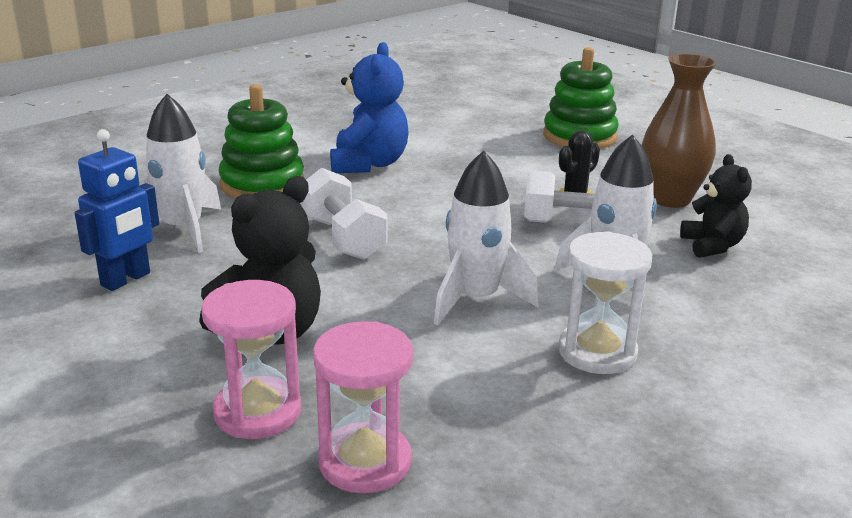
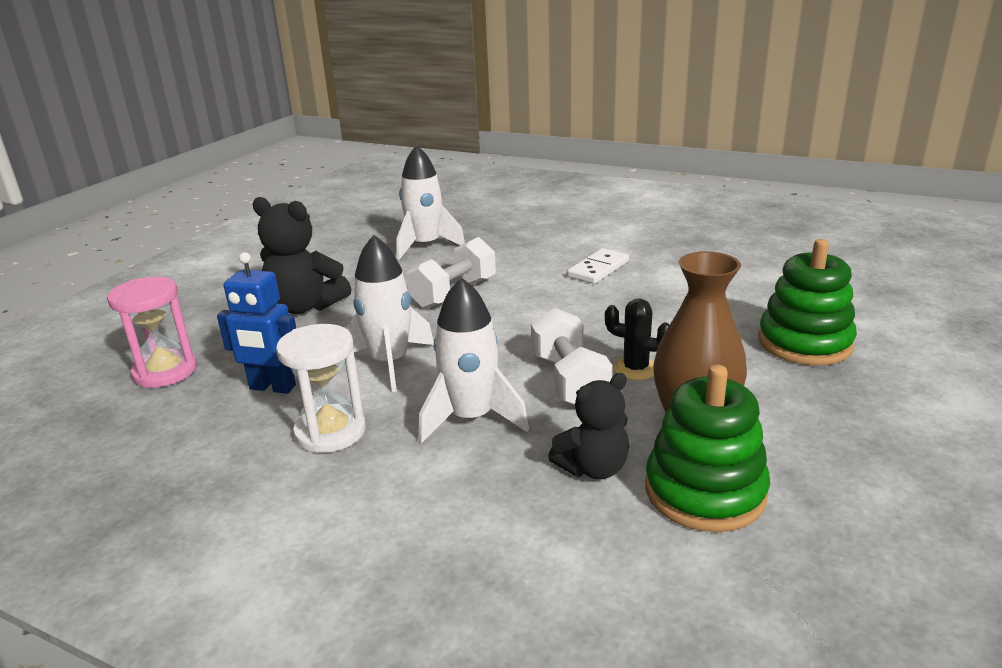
camera: 70 degrees right, 0 degrees up
(126, 279) = (348, 252): blue robot -> blue robot (272, 387)
(257, 412) = (213, 327): pink hourglass -> none
(262, 184) = (518, 247): green stacking toy -> green stacking toy (705, 492)
(369, 164) = (598, 269): blue teddy bear -> white domino

